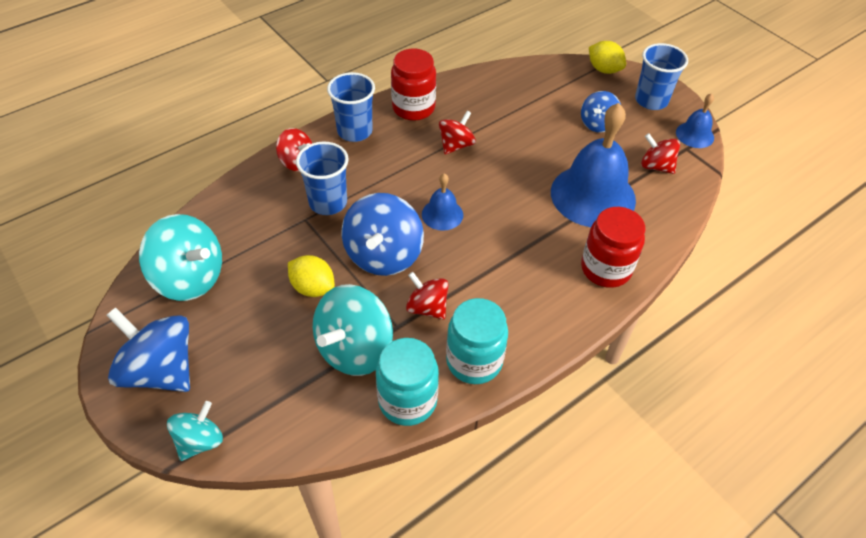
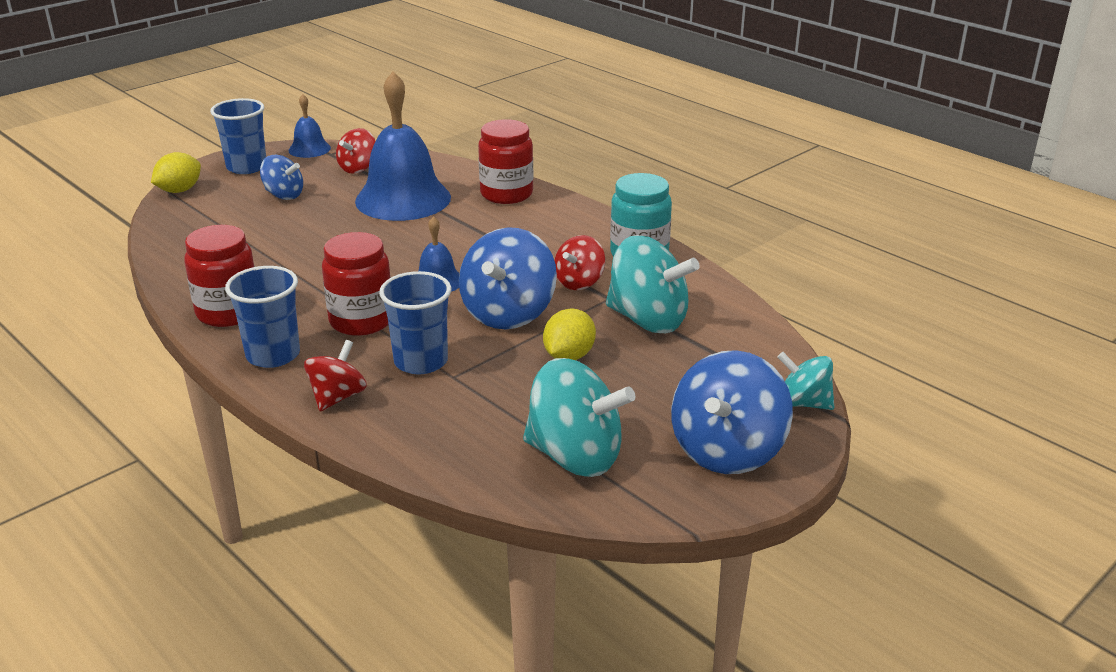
camera: 95 degrees left, 20 degrees down
(190, 278) = (575, 456): turquoise spinning top -> turquoise spinning top turned 90 degrees clockwise
(383, 255) = (508, 313): blue spinning top -> blue spinning top turned 105 degrees clockwise
(389, 172) = (361, 321): none -> red jar
(407, 400) = (698, 285): turquoise jar -> none
(456, 145) = (312, 278): red spinning top -> none

